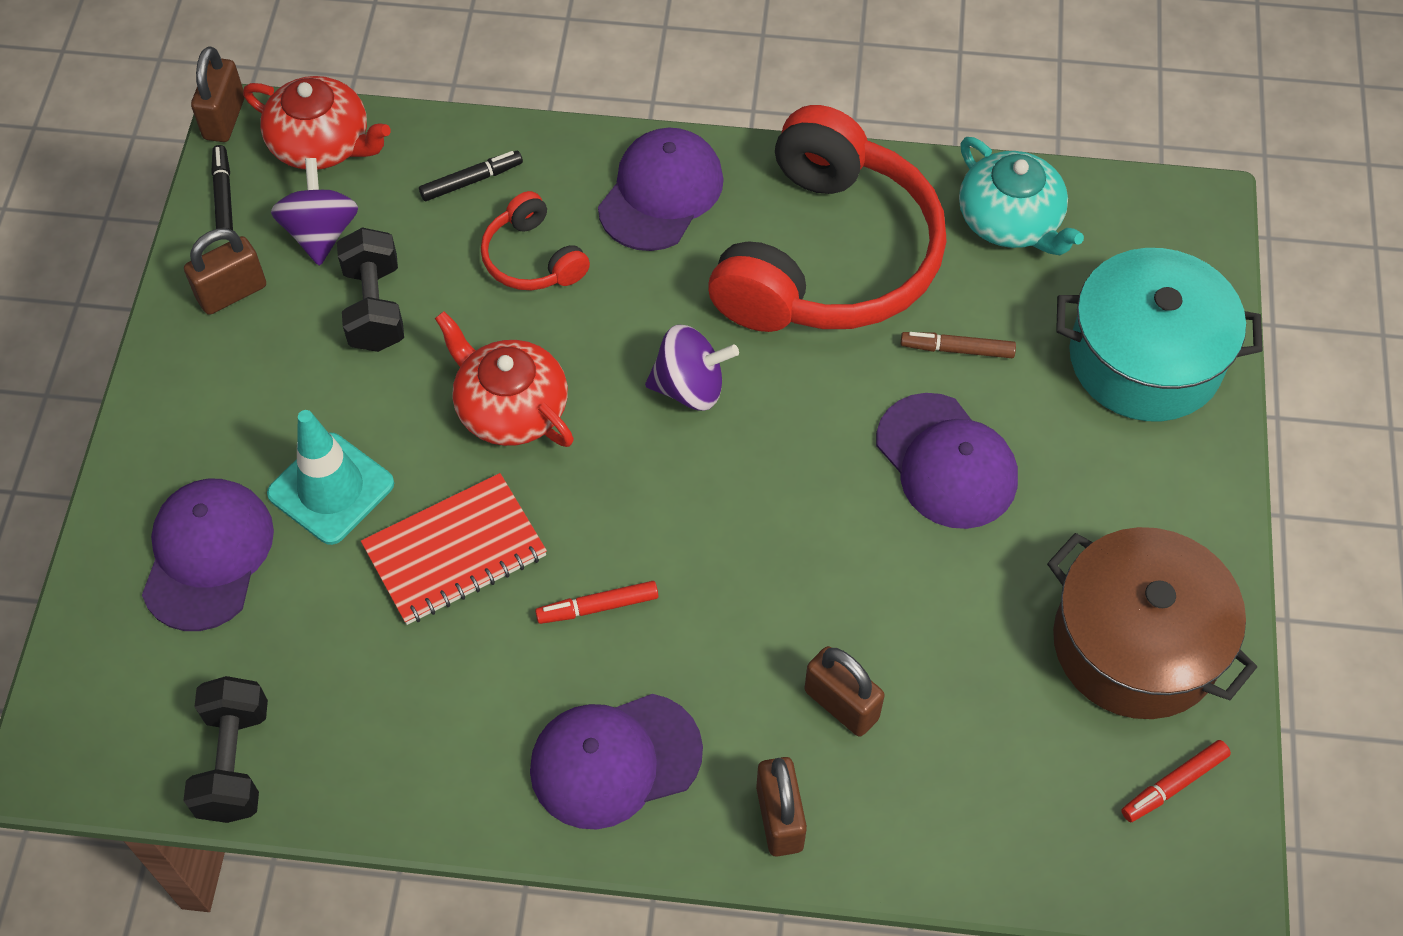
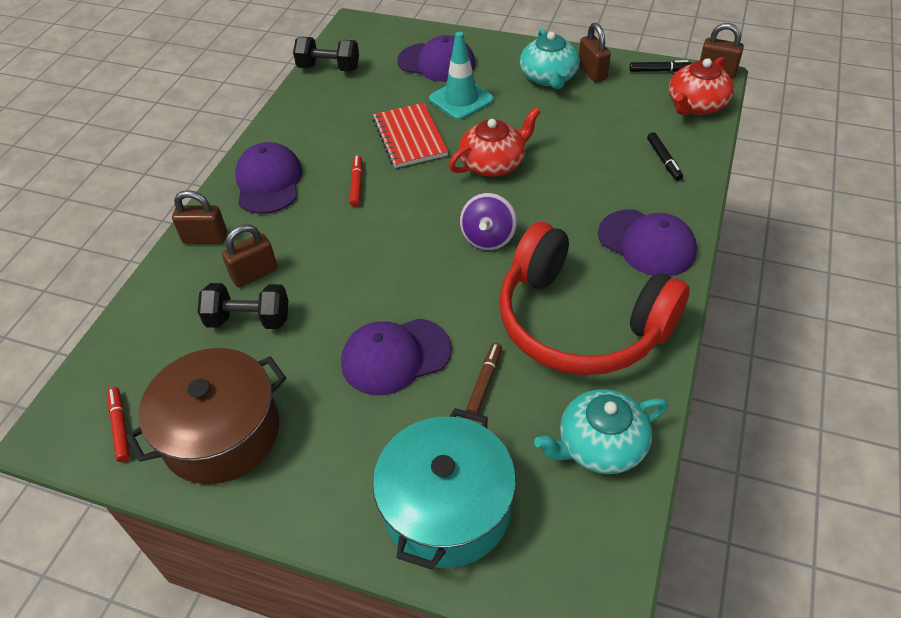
camera: 105 degrees right, 10 degrees down
(251, 357) = (549, 77): none -> turquoise teapot
(321, 233) = (629, 102): purple spinning top -> none
(375, 307) = (573, 118): black dumbbell -> black dumbbell (249, 319)
(532, 258) = (599, 180): red headphones -> none

